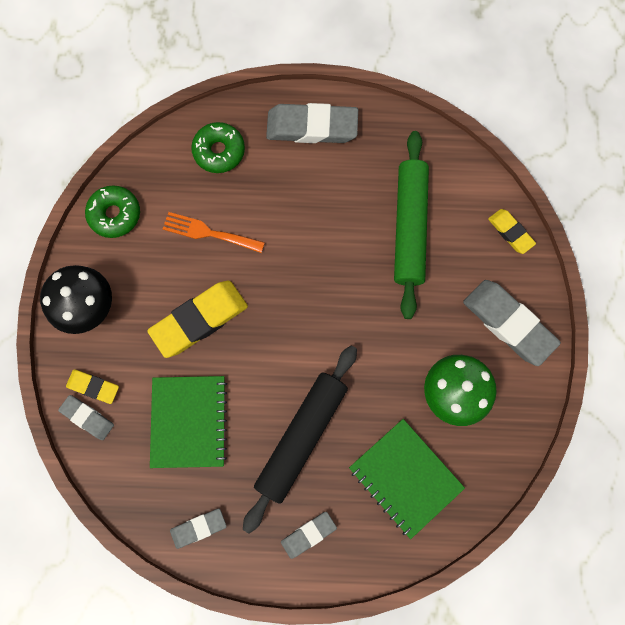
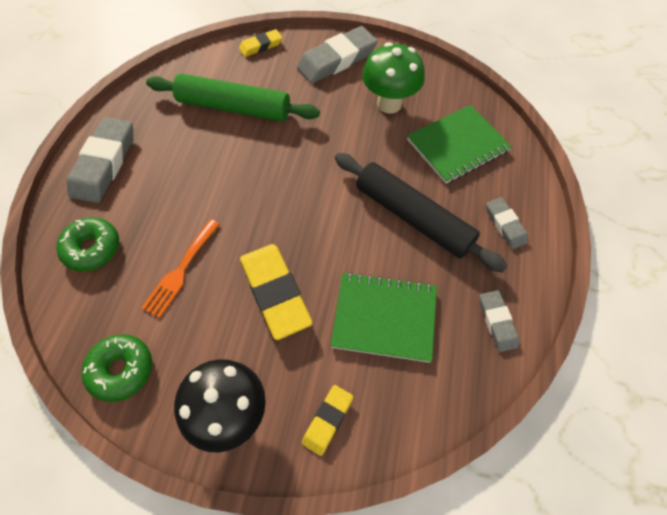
camera: 80 degrees left, 15 degrees down
(87, 418) = (364, 432): grey eraser -> none

